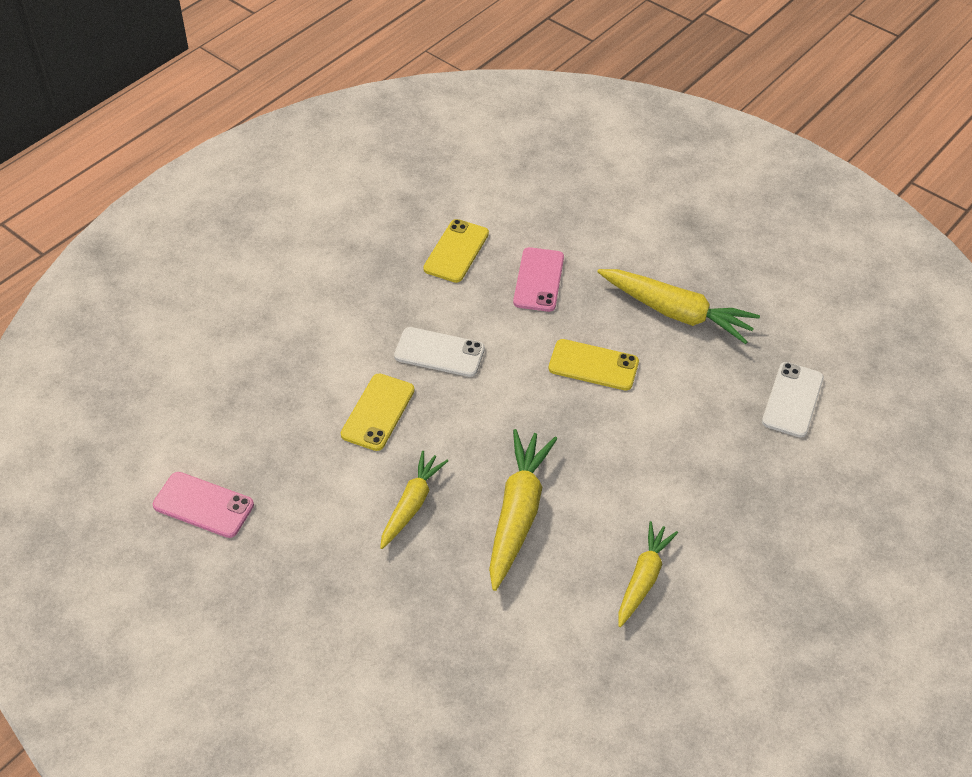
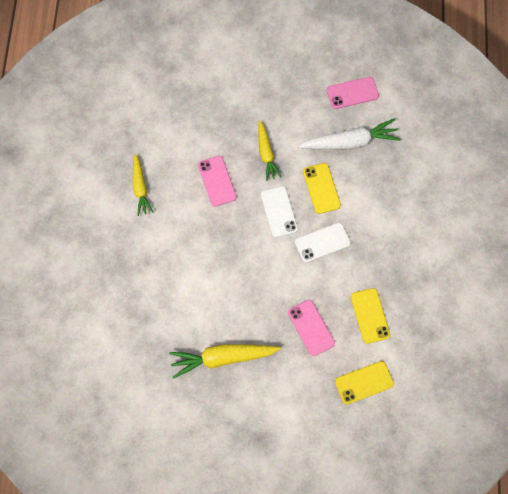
camera: 145 degrees right, 20 degrees up
(279, 443) = (349, 142): none -> white carrot
(517, 514) = (217, 181): yellow carrot -> pink phone
(593, 365) = (241, 290): yellow phone -> yellow phone (364, 382)
(792, 400) = (127, 340): white phone -> white phone (279, 211)

